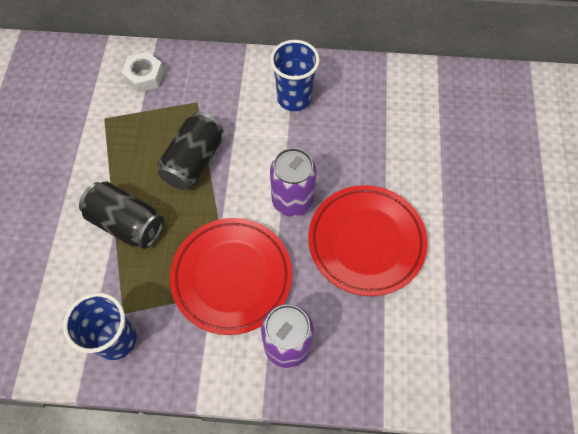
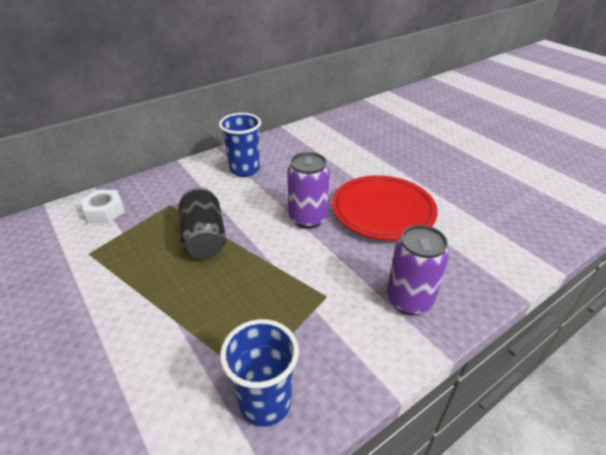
camera: 40 degrees left, 25 degrees down
(127, 223) = (183, 309): black can -> none
(232, 277) = (317, 287): red plate -> none

